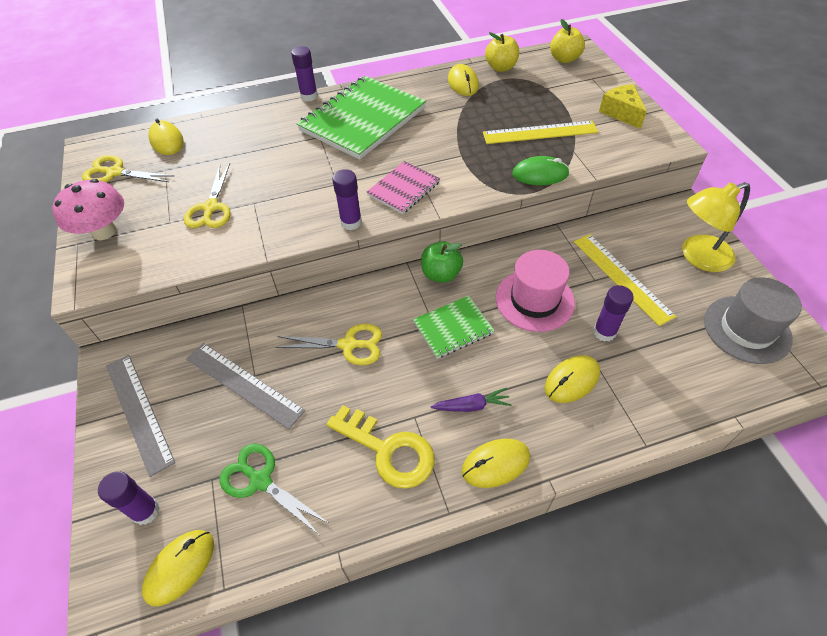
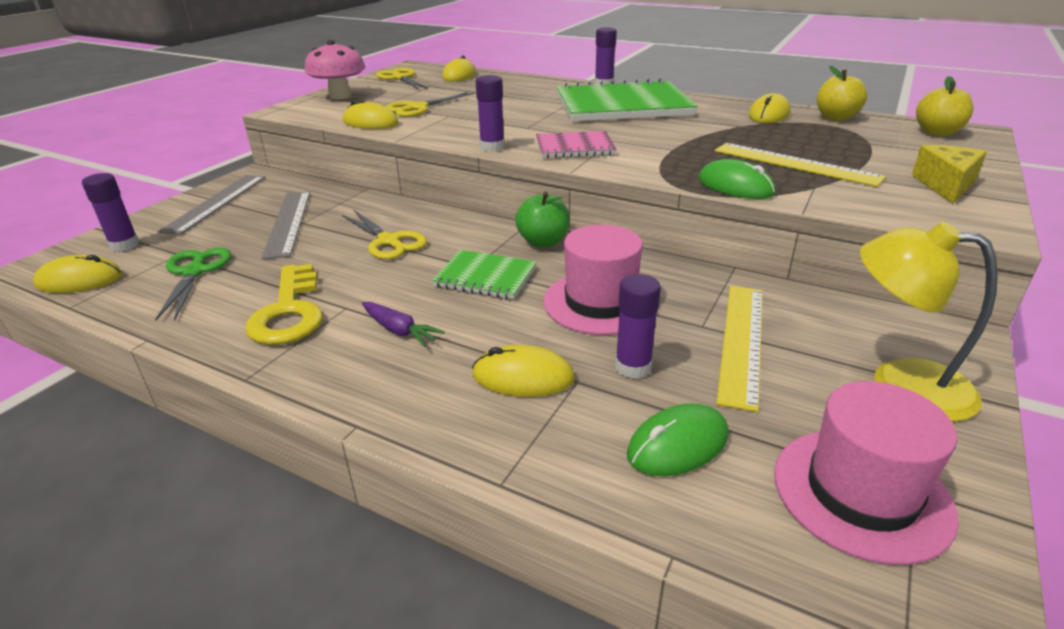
camera: 45 degrees right, 20 degrees down
(495, 464) = (339, 379): yellow mouse -> yellow mouse (370, 122)
(673, 361) = (677, 444): none -> green mouse
(747, 329) = (861, 493): grey hat -> pink hat

